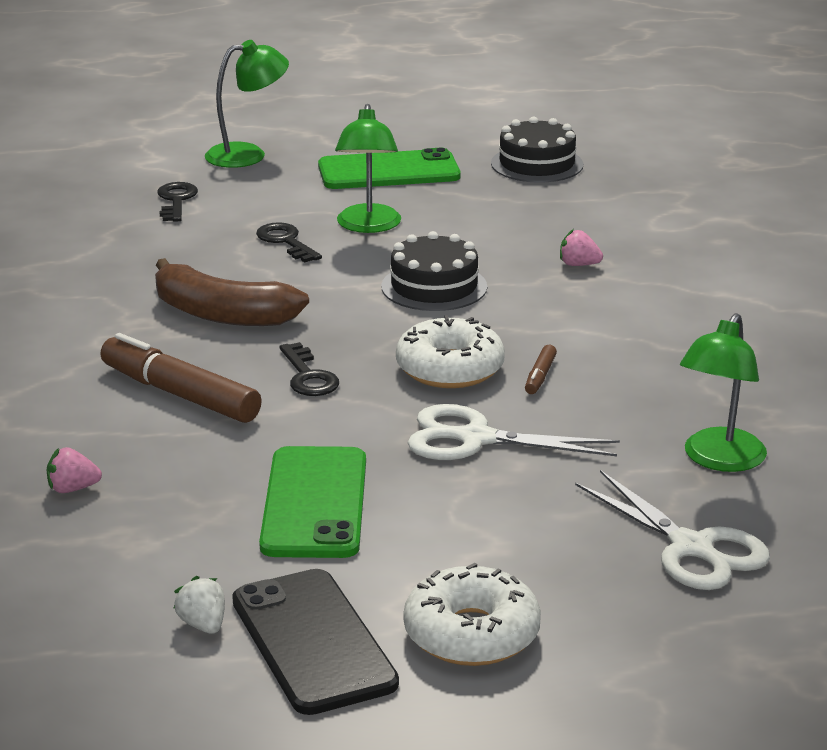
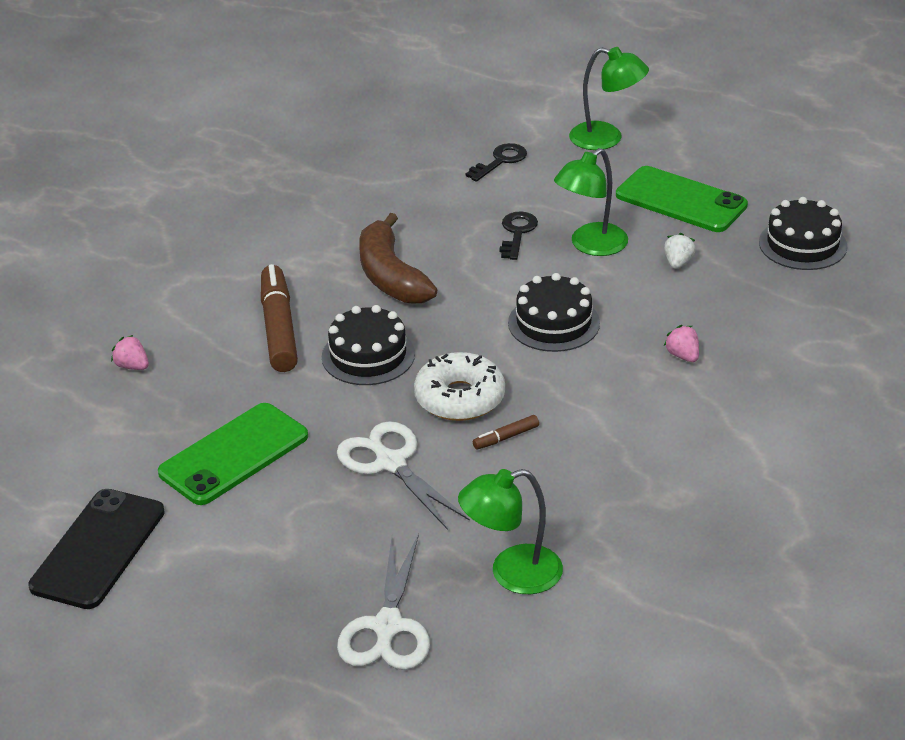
camera: 45 degrees right, 10 degrees up
(203, 625) = (65, 501): white strawberry -> white strawberry (678, 263)
(308, 376) = (368, 355): black key -> black cake
(471, 634) = (179, 600): white donut -> none

